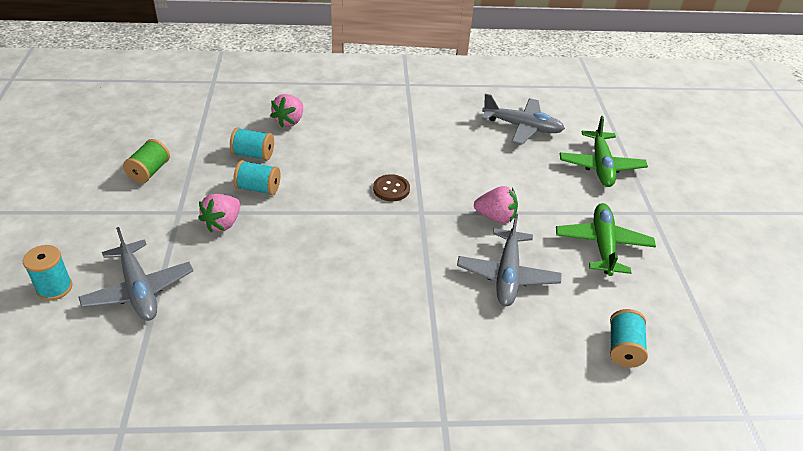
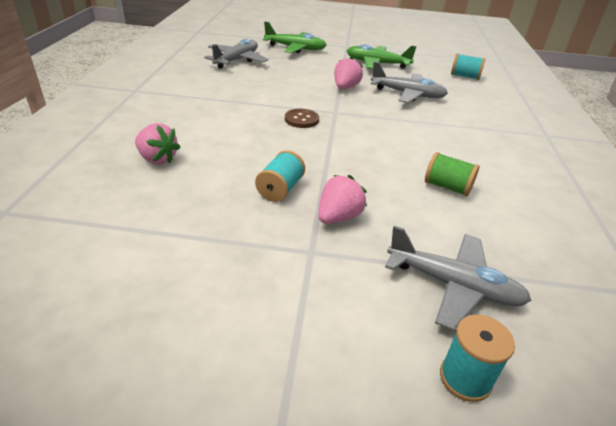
camera: 80 degrees left, 5 degrees down
(139, 290) = (454, 286): grey plane -> grey plane turned 45 degrees clockwise
(149, 172) = (213, 280): green spool -> green spool (447, 187)
(223, 224) = (338, 217): pink strawberry -> pink strawberry turned 90 degrees counterclockwise
(253, 154) = (213, 188): turquoise spool -> none

